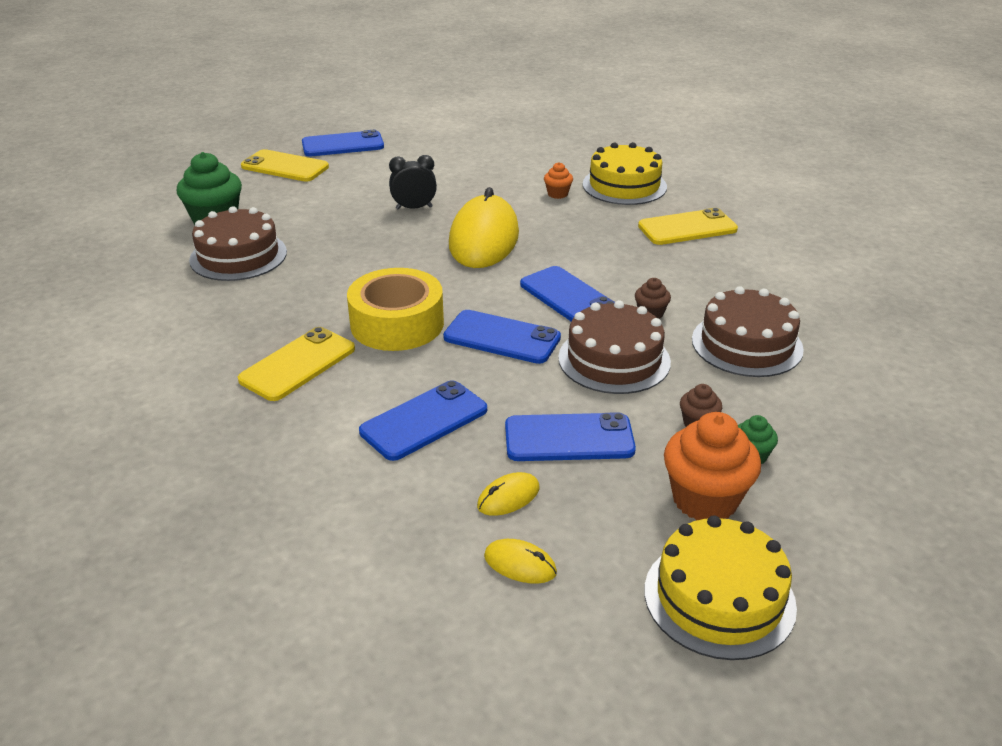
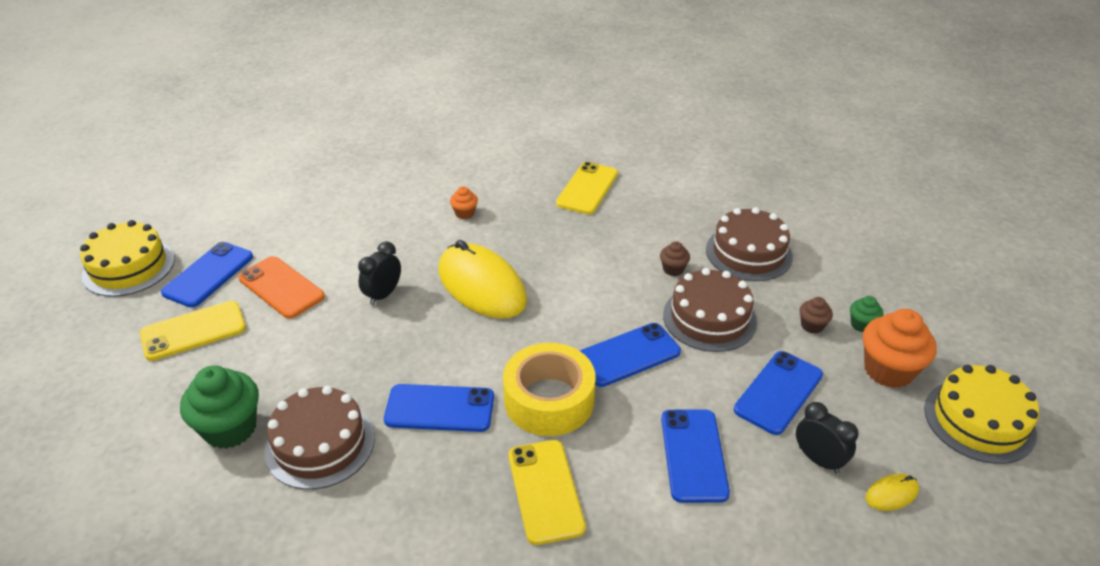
camera: 50 degrees left, 5 degrees up
(366, 172) = (281, 287): none -> orange phone
(508, 497) = (818, 460): yellow mouse -> black clock
(568, 297) = (612, 293): blue phone -> blue phone (439, 408)
(624, 185) = (495, 178): yellow cake -> yellow cake (128, 267)

